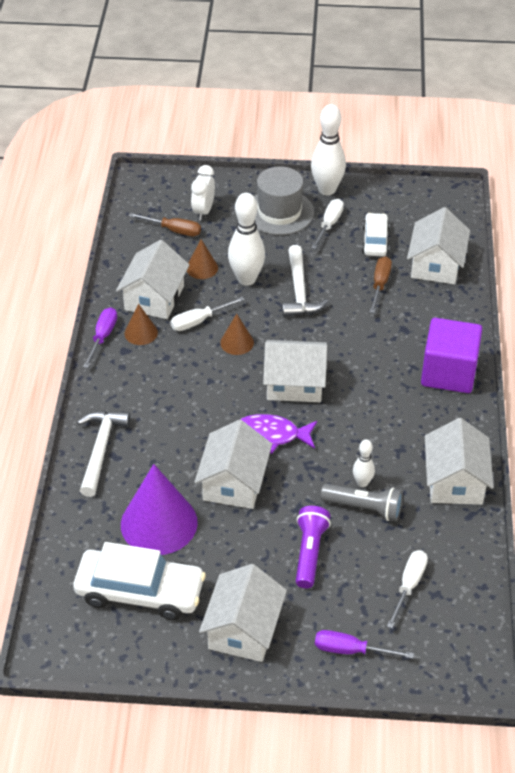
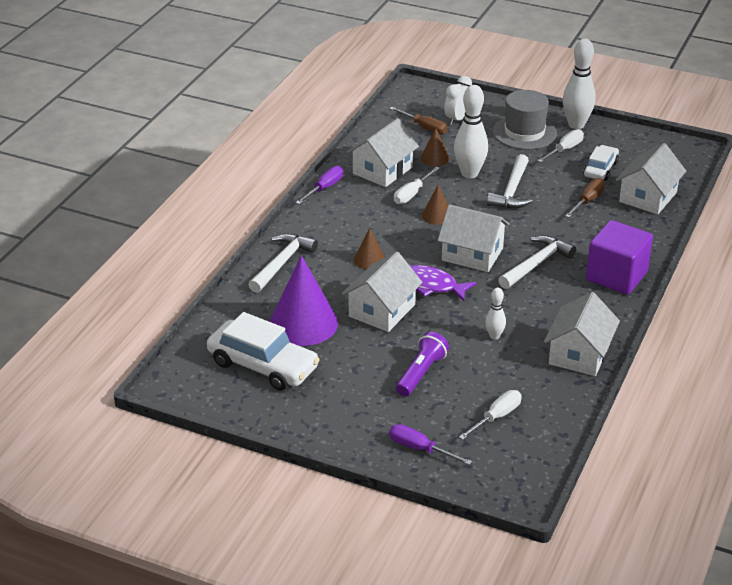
camera: 20 degrees right, 10 degrees down
(141, 333) = (358, 192): brown cone -> brown cone (369, 260)
(199, 321) = (412, 194): white screwdriver -> white screwdriver turned 45 degrees counterclockwise
(243, 629) = (335, 411): white house -> none
(364, 379) = (536, 264): none -> white hammer
(364, 508) = (486, 354): grey flashlight -> none

